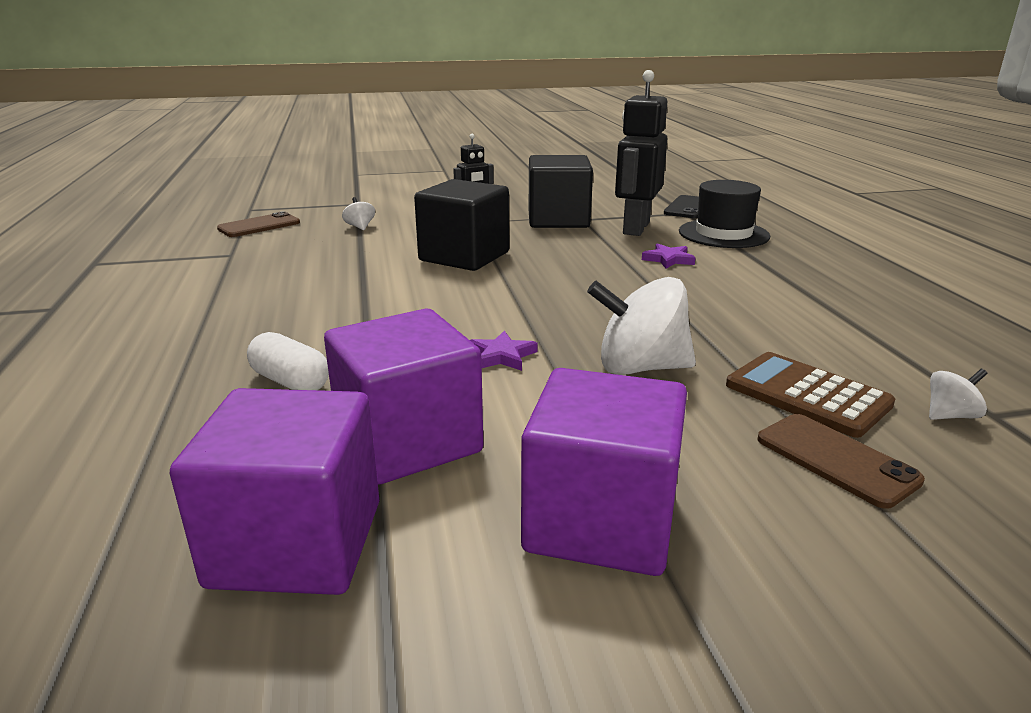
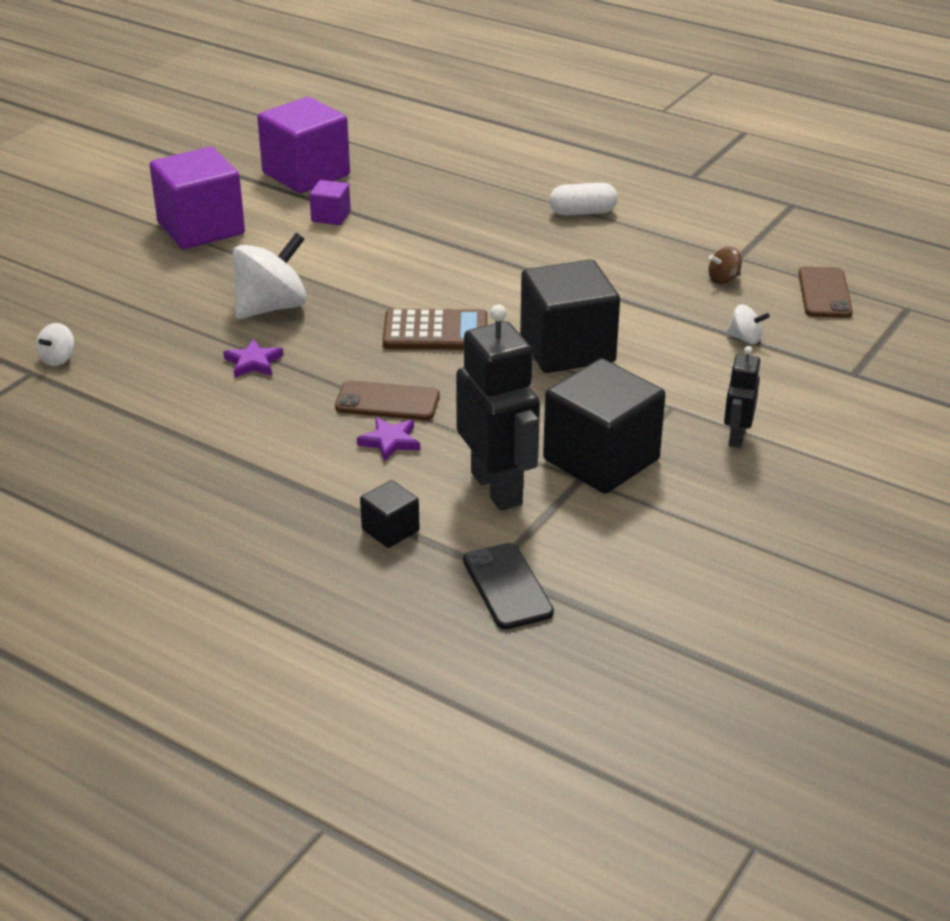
camera: 135 degrees right, 10 degrees up
(279, 249) = (723, 279): none -> brown spinning top
(291, 382) = (446, 211): white capsule -> white capsule (582, 212)
(408, 441) = (331, 216): purple cube -> purple cube, size x0.47
(501, 356) = (365, 276): purple star -> purple star (253, 362)
(723, 234) = (390, 530): black hat -> black cube
(807, 395) = (152, 335): brown calculator -> brown calculator (435, 332)
(836, 459) = (114, 300): brown phone -> brown phone (387, 402)

